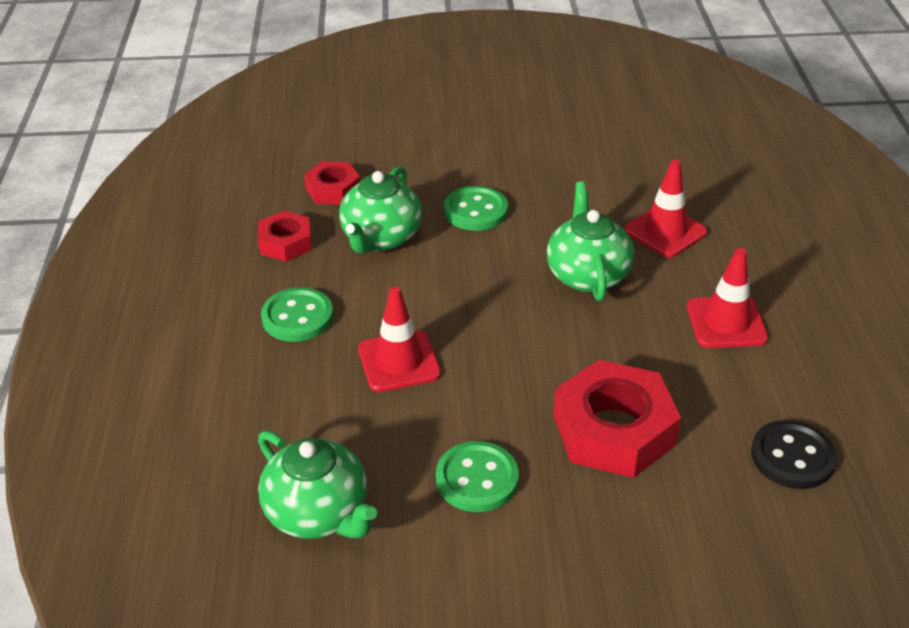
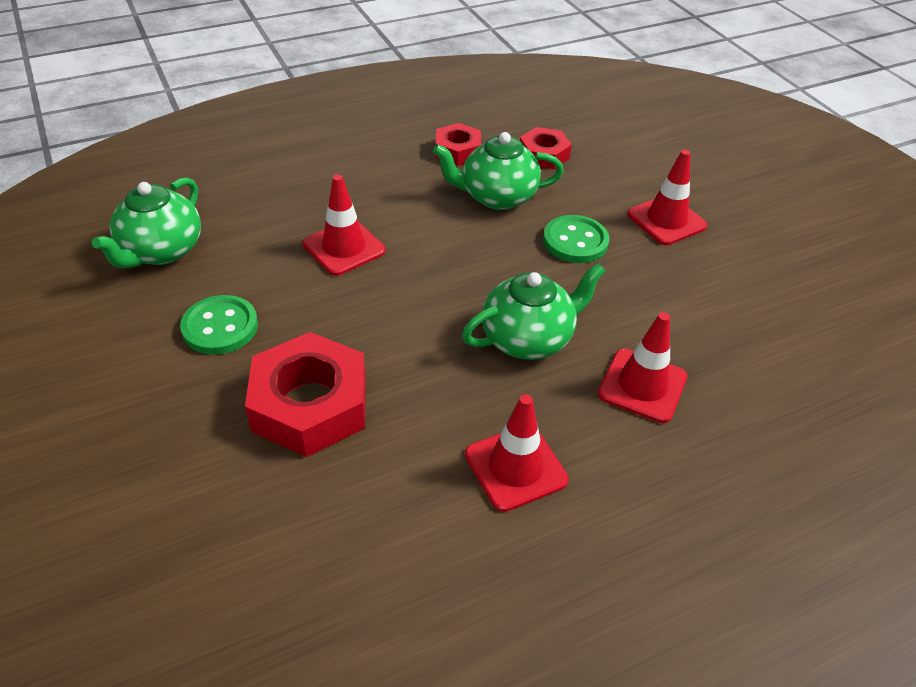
camera: 65 degrees right, 5 degrees up
(297, 317) = (371, 181): green button -> none
(476, 153) = (666, 220): none -> red traffic cone
(792, 457) = (321, 564): black button -> none

